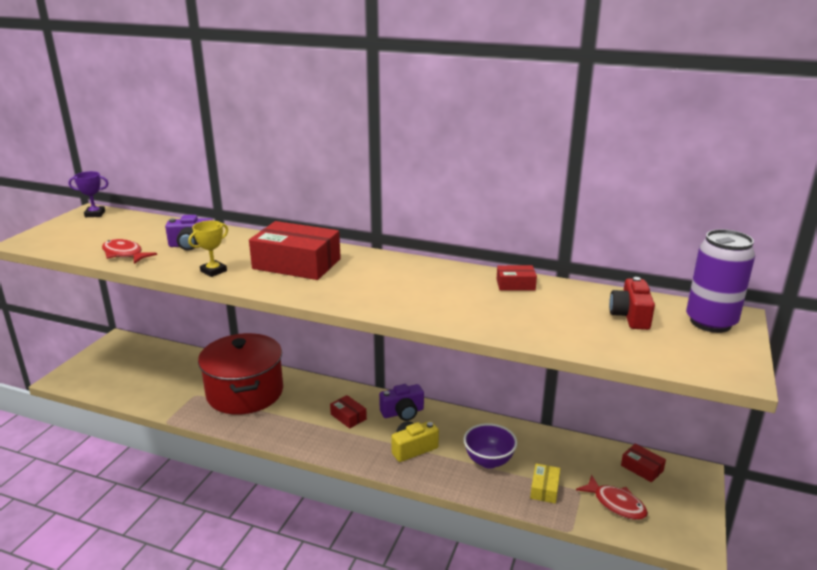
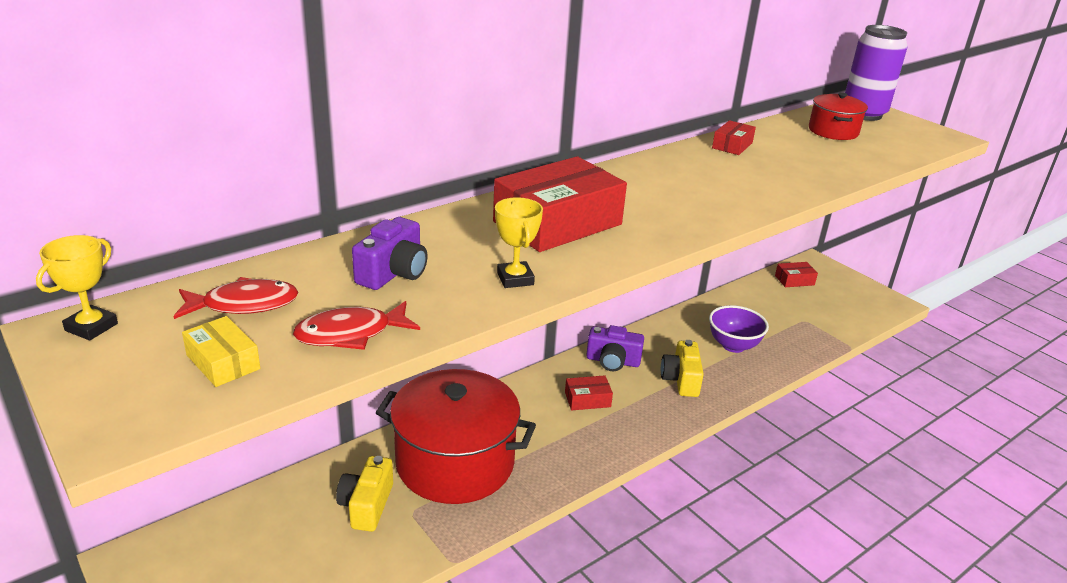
camera: 60 degrees left, 5 degrees up
(95, 214) = (91, 327): purple trophy -> yellow trophy
(191, 380) = (366, 505): none -> yellow camera
(403, 412) = (613, 361): purple camera -> purple camera turned 90 degrees clockwise
(544, 489) = (791, 335): yellow box -> yellow box (223, 362)
(616, 504) = (830, 312): red fish -> red fish (244, 304)
(630, 316) = (833, 131): red camera -> red pot

